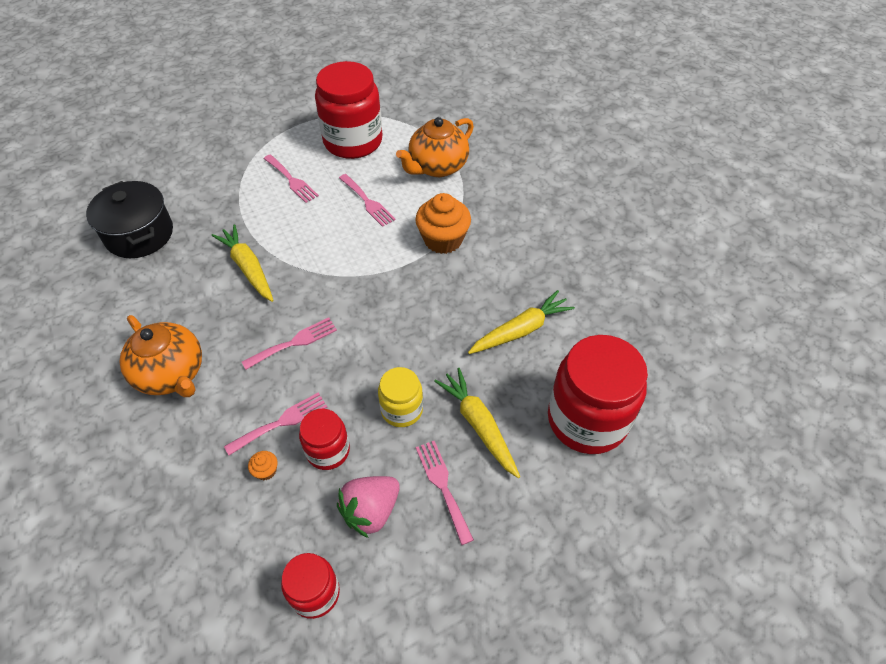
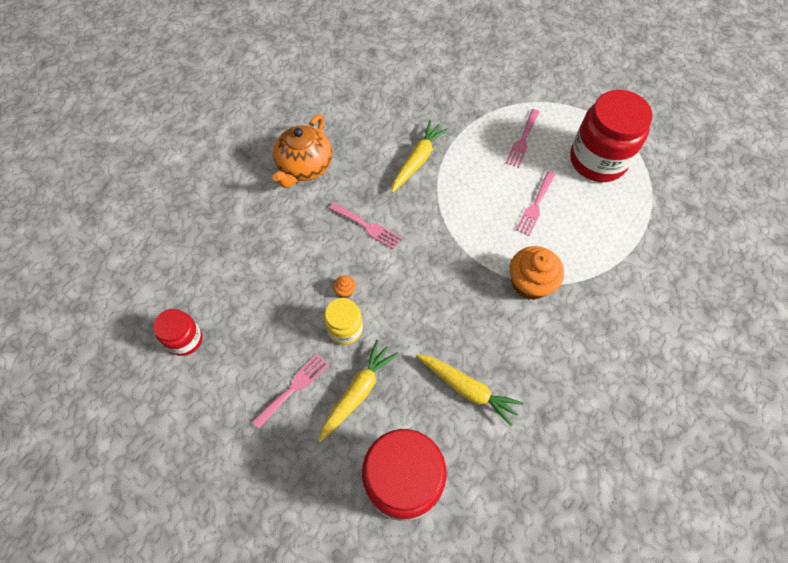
camera: 65 degrees right, 10 degrees up
(139, 234) = (408, 79): black pot -> none
(266, 471) = (258, 264): orange cupcake -> orange cupcake (345, 291)
(281, 422) = (298, 253): pink fork -> none
(328, 451) = (289, 295): red jar -> none
(371, 511) = (255, 346): pink strawberry -> none
(437, 167) = (614, 240): orange teapot -> none

